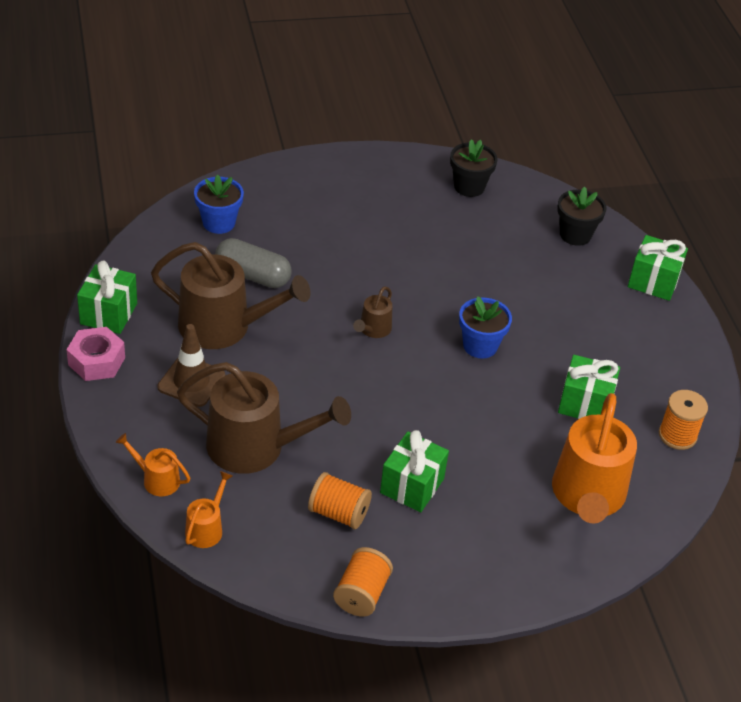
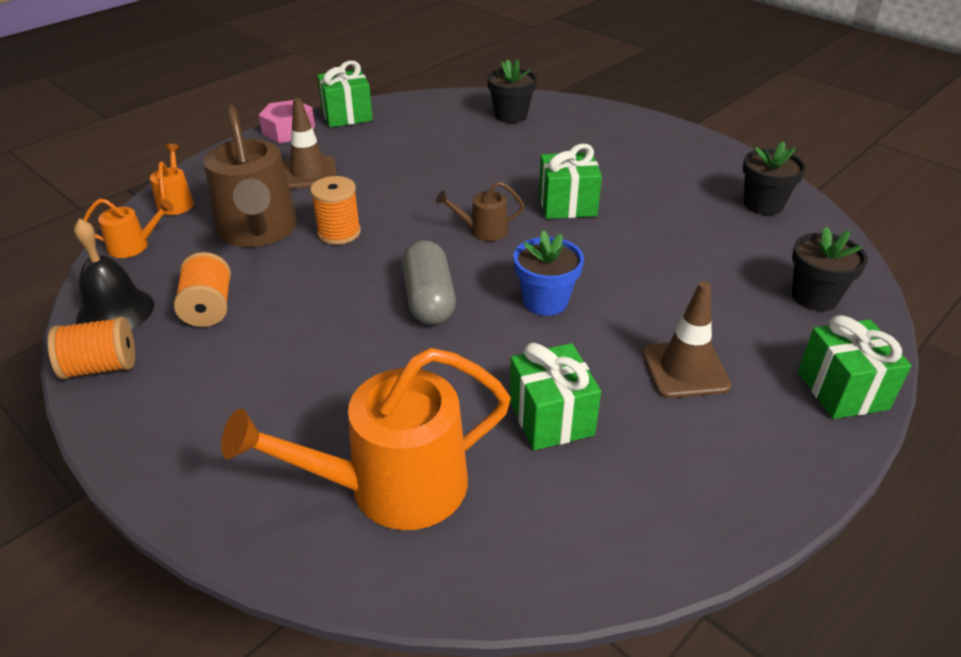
camera: 60 degrees right, 5 degrees down
(218, 223) = (511, 115): blue flower pot -> black flower pot
(223, 327) = (391, 162): brown watering can -> none
(253, 275) = (470, 151): grey capsule -> grey capsule (429, 299)
(296, 567) = (115, 311): none -> black bell
(412, 486) = (286, 338): green gift -> green gift (567, 205)
(590, 327) = (685, 369): none -> brown traffic cone
(677, 435) = (596, 534): orange spool -> orange spool (339, 233)

